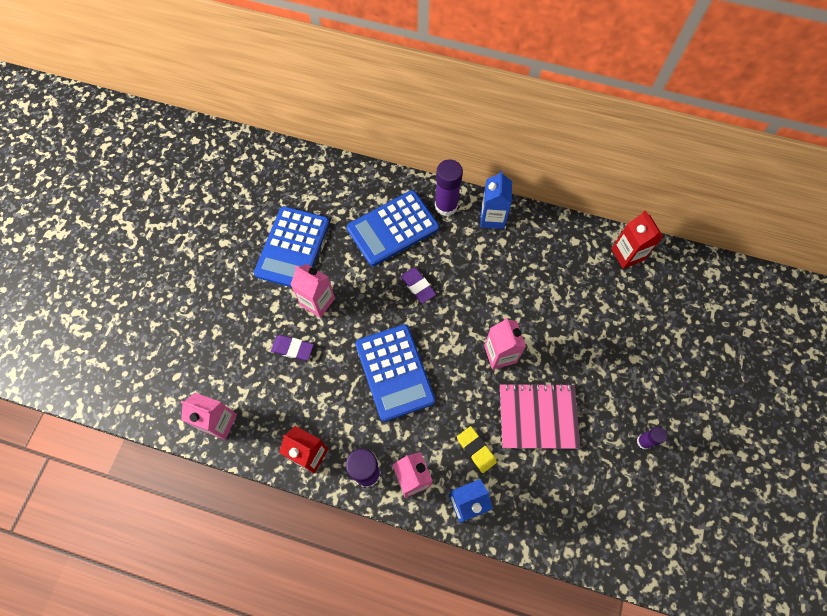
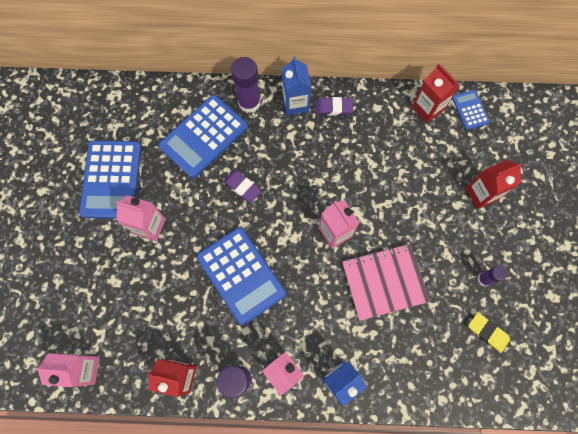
camera: 15 degrees left, 5 degrees up
(292, 349) = (137, 278): purple eraser -> purple eraser (333, 108)
(476, 450) = (335, 328): yellow eraser -> yellow eraser (487, 332)
(663, 354) = (481, 194): none -> red carton
(672, 266) = (470, 110): none -> blue calculator

